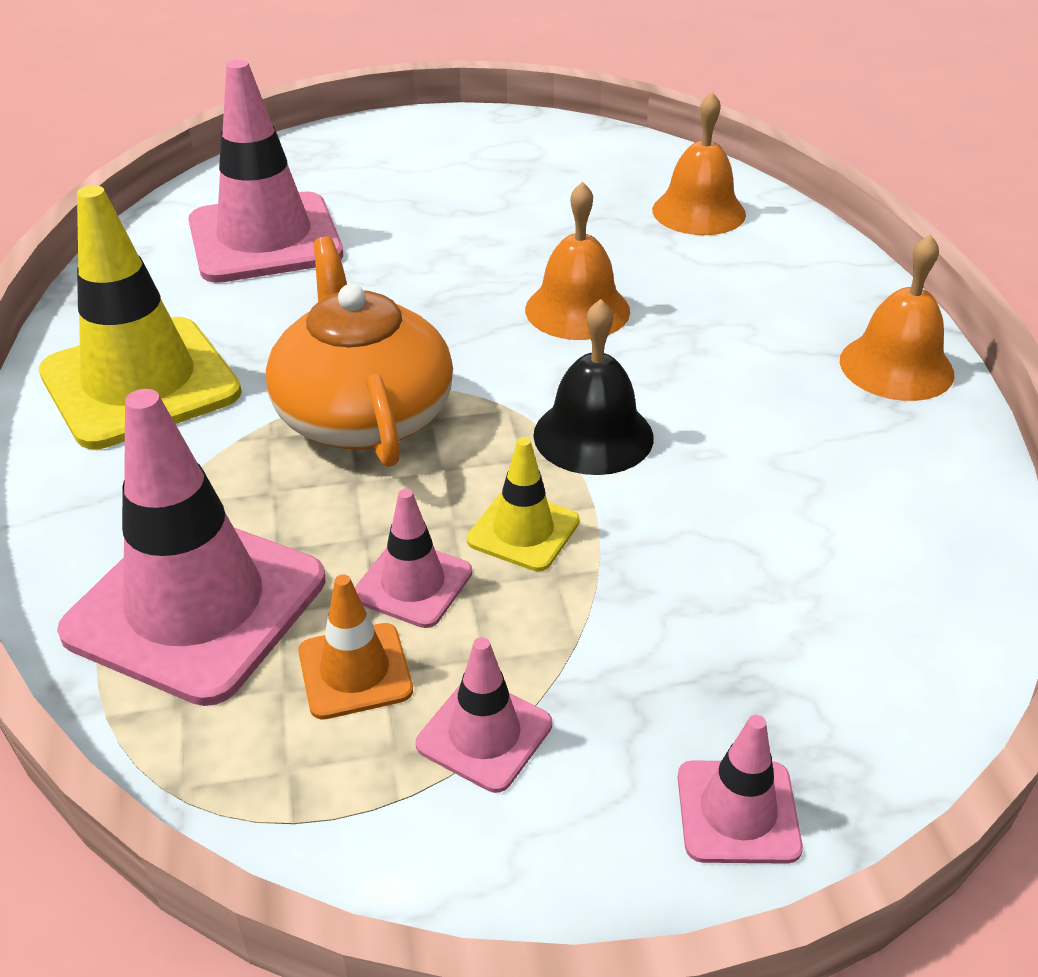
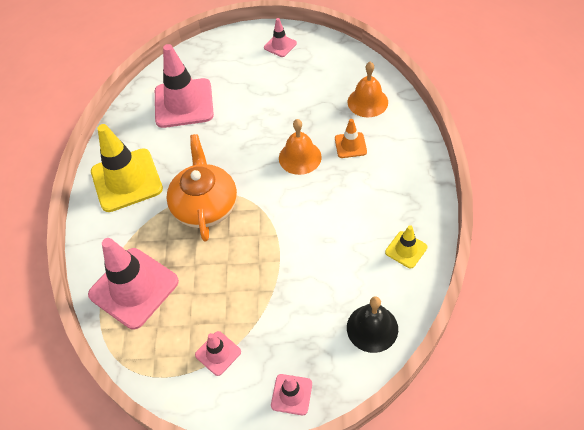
camera: 15 degrees right, 15 degrees up
(355, 671) = (181, 322): orange traffic cone -> orange traffic cone (350, 145)
(413, 584) = (207, 288): pink traffic cone -> pink traffic cone (280, 45)
(523, 531) = (251, 269): yellow traffic cone -> yellow traffic cone (406, 249)
(593, 435) = (288, 226): black bell -> black bell (372, 328)
(896, 367) = (420, 203): orange bell -> none

